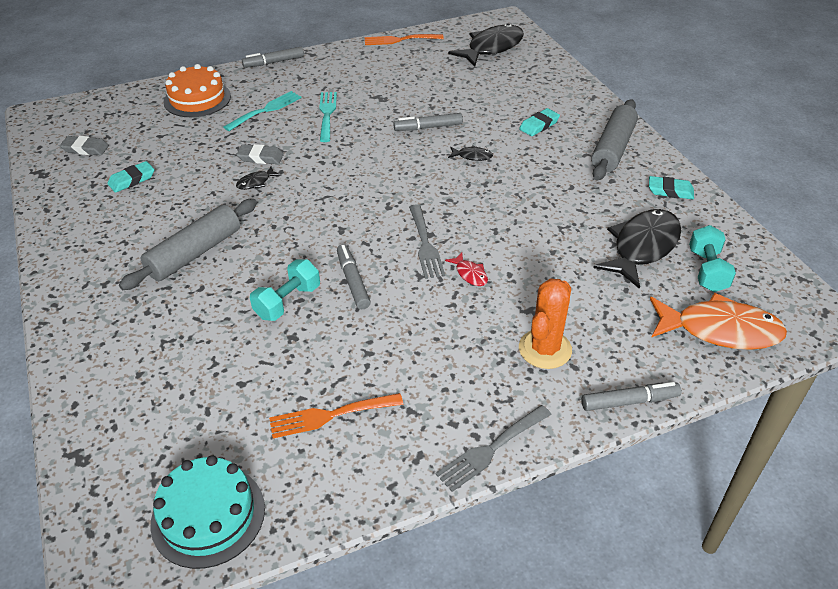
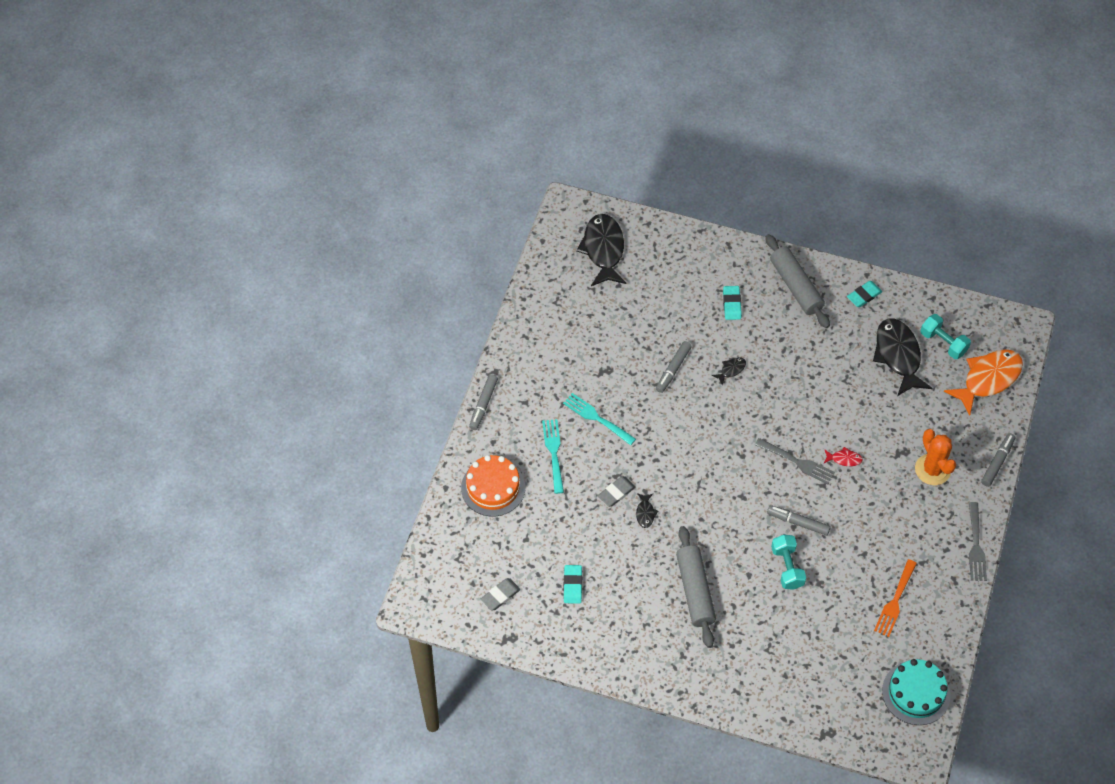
camera: 50 degrees left, 15 degrees up
(400, 40) = (531, 298): orange fork -> none

